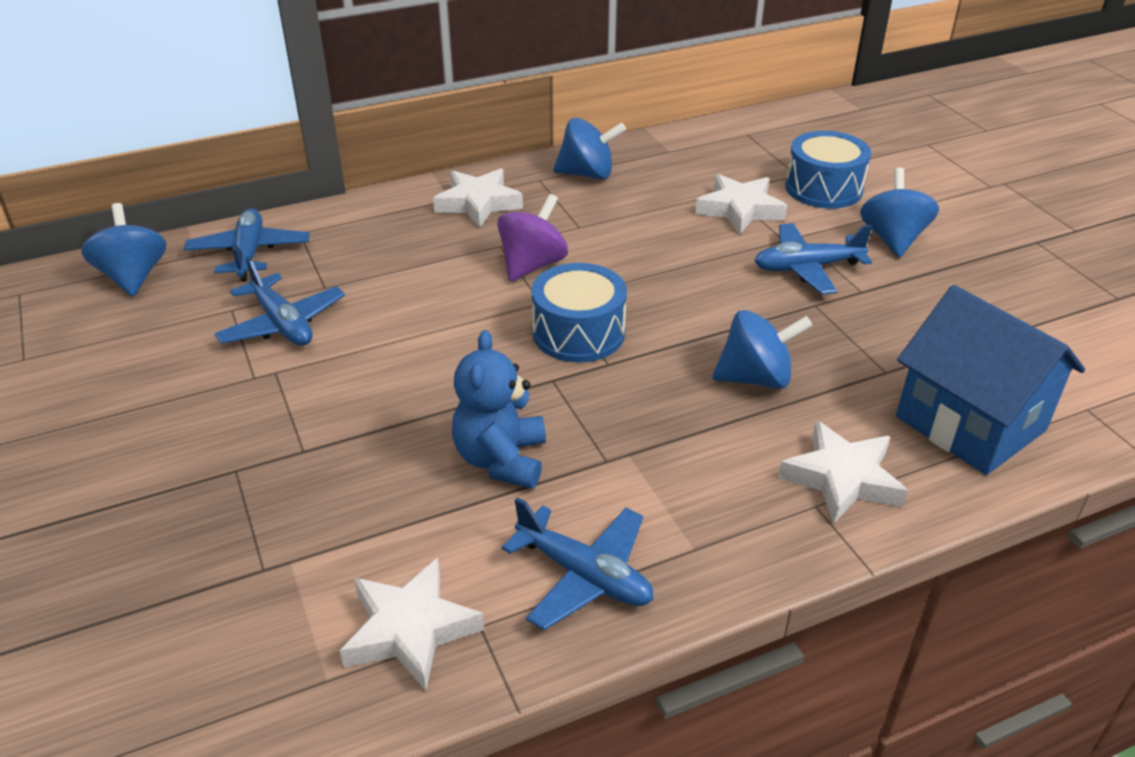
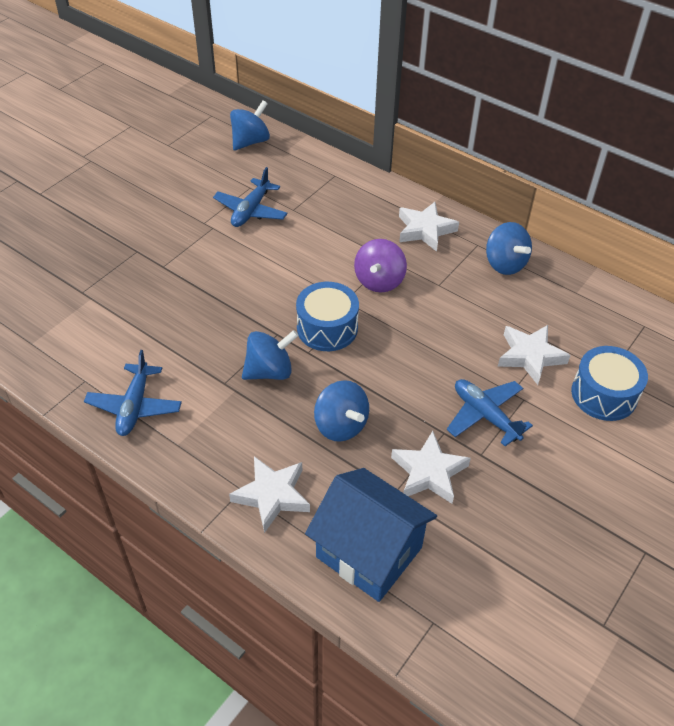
camera: 60 degrees right, 10 degrees up
(249, 253) = (300, 168): blue plane -> none
(410, 630) = (70, 357): white star -> white star (429, 472)
(501, 460) = (199, 340): blue teddy bear -> none
(532, 265) = (379, 281): purple spinning top -> purple spinning top turned 105 degrees clockwise
(892, 239) = (566, 455): blue spinning top -> blue spinning top (270, 371)
(970, 423) = (369, 552): blue house -> blue house turned 75 degrees counterclockwise

